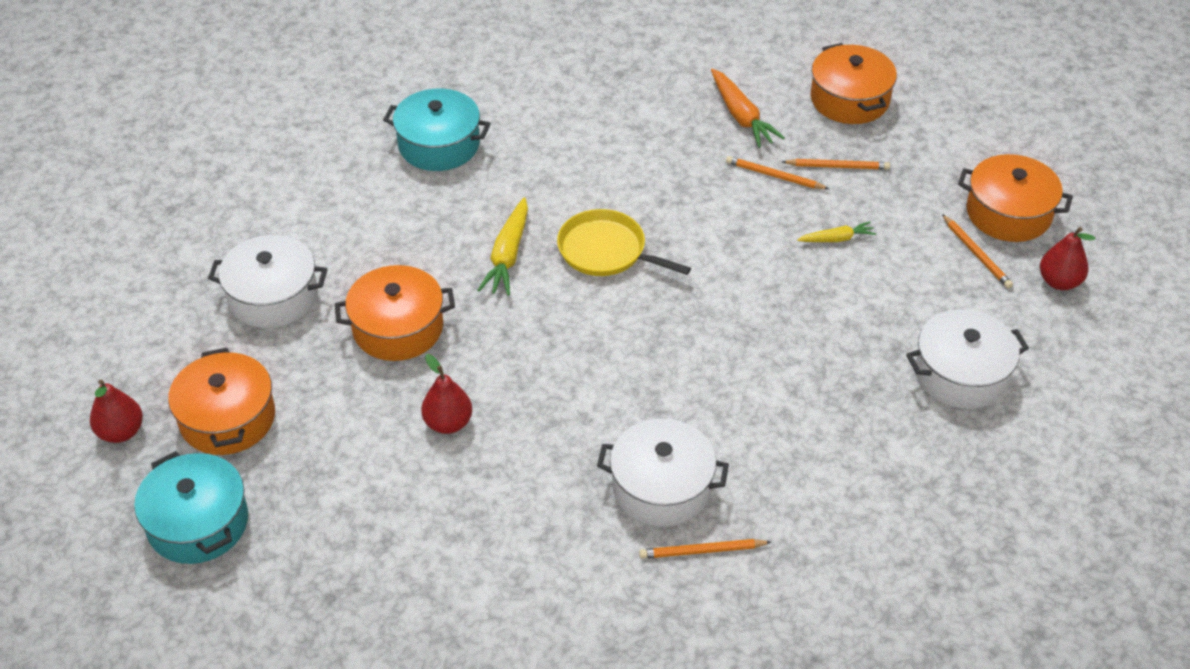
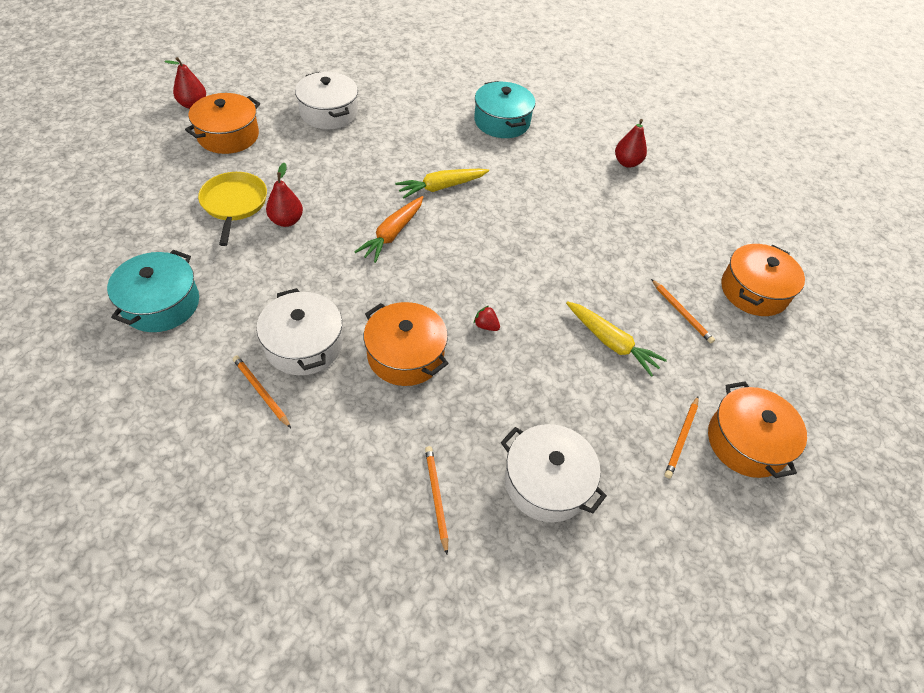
camera: 50 degrees right, 5 degrees up
(198, 523) = (147, 158): turquoise pot -> turquoise pot (161, 304)
(398, 328) = (344, 168): orange pot -> orange pot (405, 355)
(606, 251) = (486, 228): yellow pan -> yellow pan (234, 204)
(741, 116) = (672, 241): orange carrot -> orange carrot (392, 234)
(746, 322) = (486, 326): none -> red strawberry
(774, 176) = (635, 282): orange pencil -> orange pencil (436, 497)
(836, 239) = (611, 342): yellow carrot -> yellow carrot, size x1.69
(1059, 282) = (708, 512): red pear -> red pear (627, 163)

